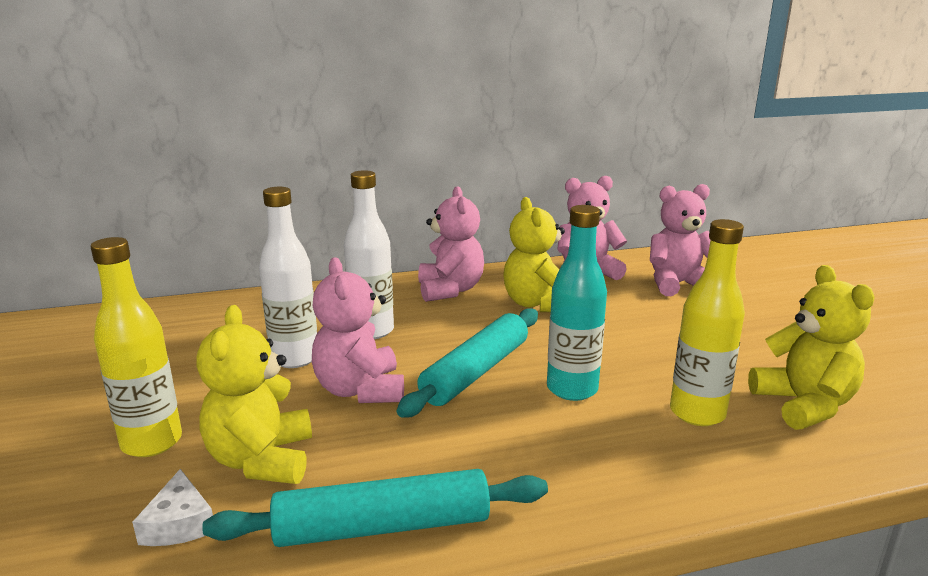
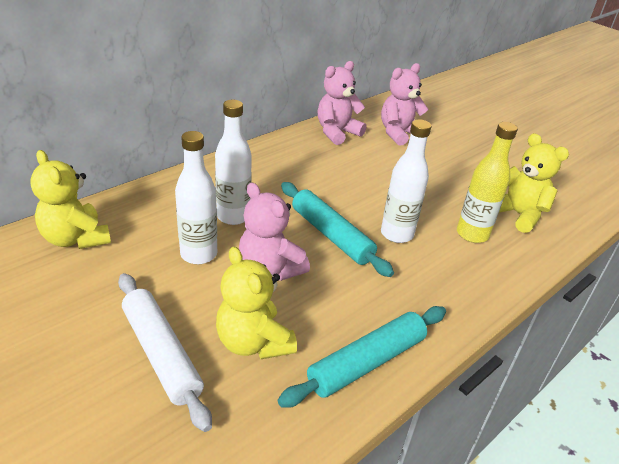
camera: 30 degrees left, 15 degrees up
(152, 442) = (162, 354): yellow bottle -> white rolling pin
(179, 523) = (244, 404): white cheese -> none
(450, 290) = (258, 166): pink teddy bear -> none
(476, 372) = (331, 235): turquoise rolling pin -> turquoise rolling pin turned 45 degrees counterclockwise
(537, 304) = (326, 168): yellow teddy bear -> yellow teddy bear (76, 238)
(572, 389) = (397, 234): turquoise bottle -> white bottle

